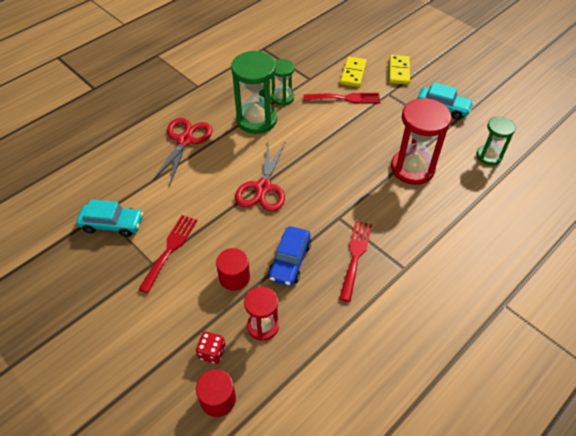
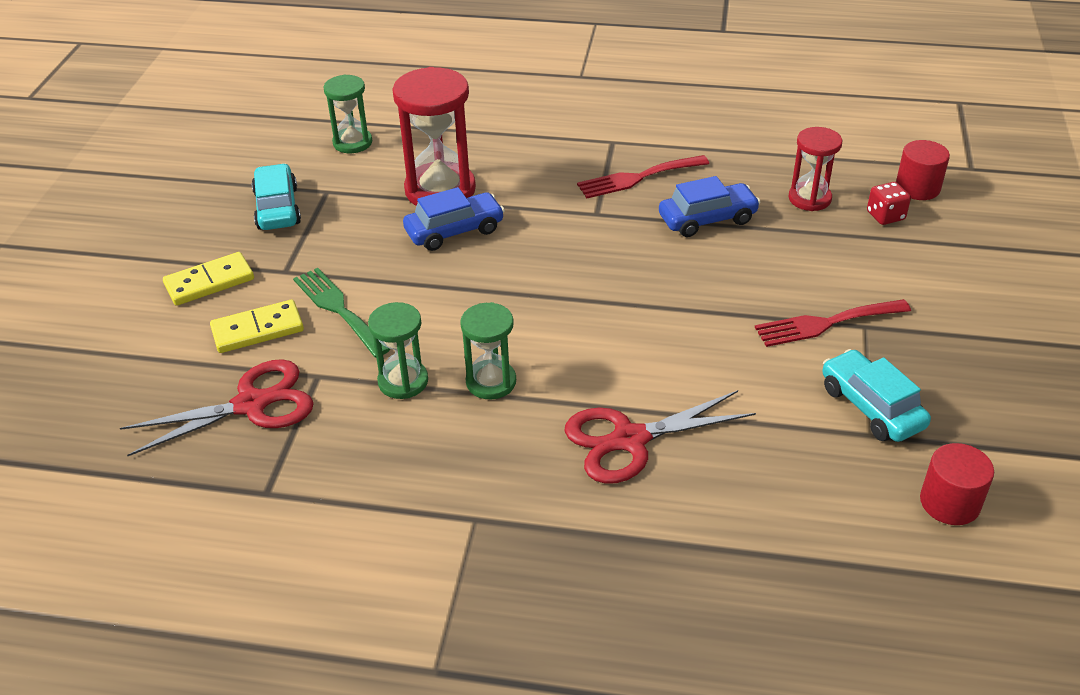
camera: 125 degrees left, 10 degrees down
(234, 277) = (785, 248): red cylinder -> red cylinder (949, 502)
(256, 120) = (491, 382): green hourglass -> green hourglass, size x0.59
(263, 188) = (625, 298): red scissors -> red scissors (252, 404)
(345, 98) = (338, 309): red fork -> green fork
(370, 157) = (454, 231): none -> blue car

